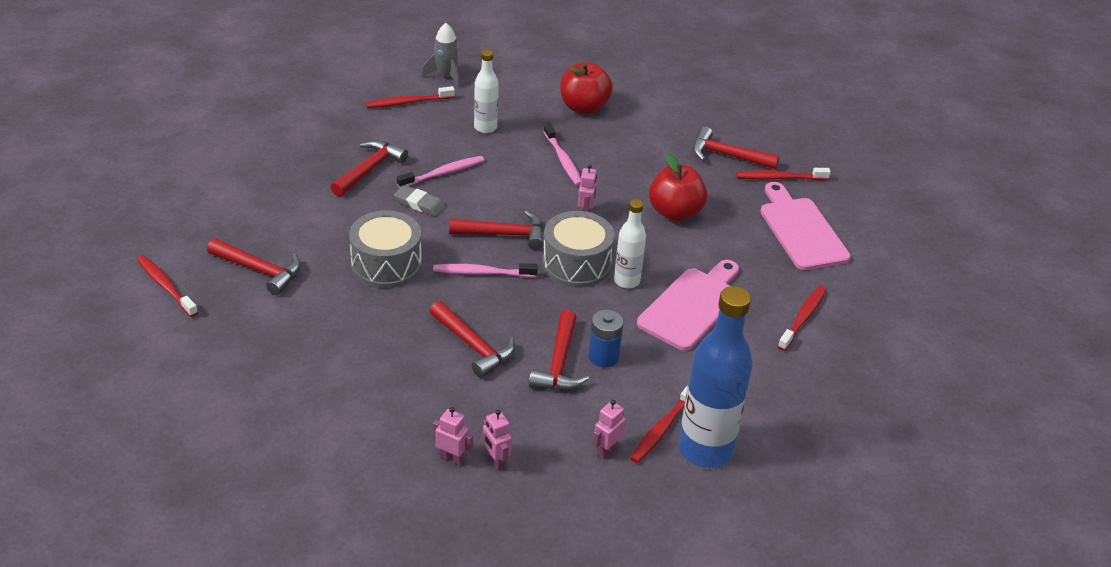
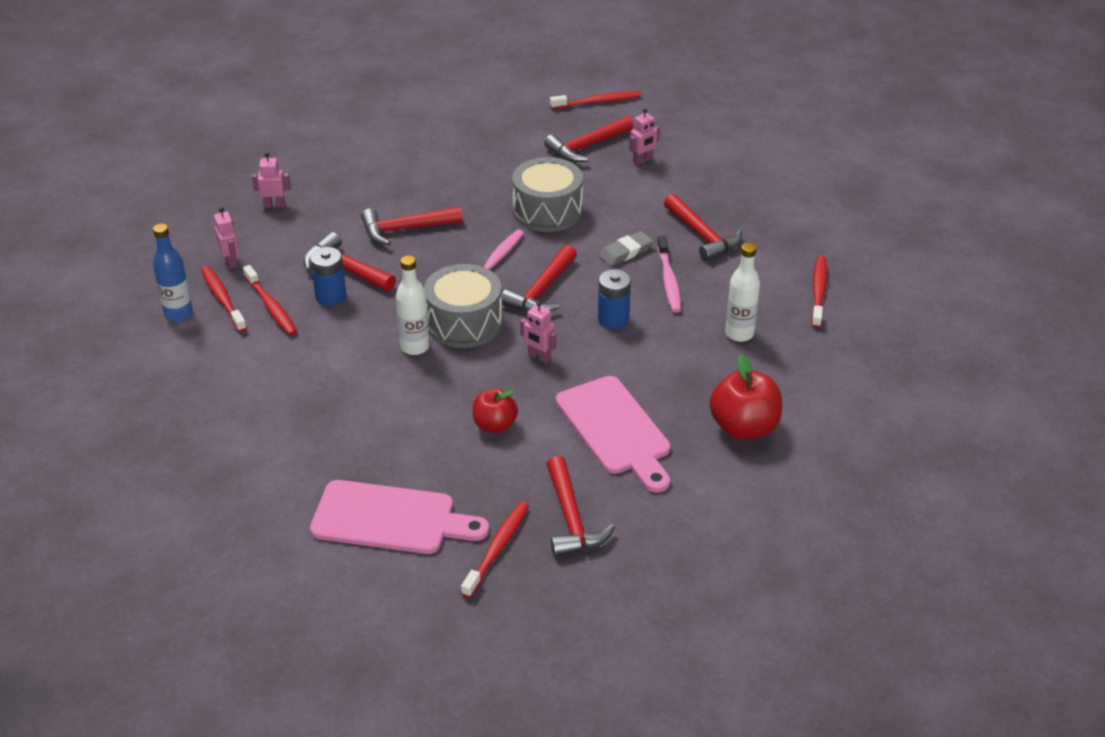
camera: 120 degrees right, 0 degrees up
(445, 75) = (866, 335): grey rocket -> none
(452, 458) = (297, 186): pink robot -> pink robot (642, 161)
(513, 188) = (613, 319): none -> blue battery
(563, 160) = (643, 373): pink toothbrush -> none
(675, 212) = (494, 425): red apple -> red apple, size x0.64
(692, 306) = (346, 377): pink cutting board -> pink cutting board (616, 430)
(705, 449) = (178, 314): blue bottle -> blue bottle, size x0.54
(727, 155) = (571, 519): red hammer -> red hammer turned 120 degrees clockwise
(803, 318) = (264, 450): red toothbrush -> red toothbrush (271, 307)

